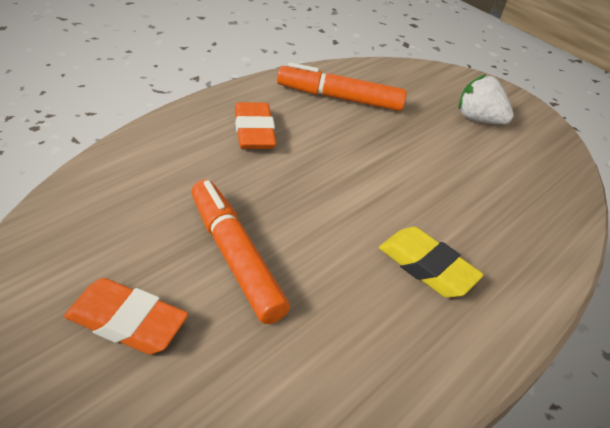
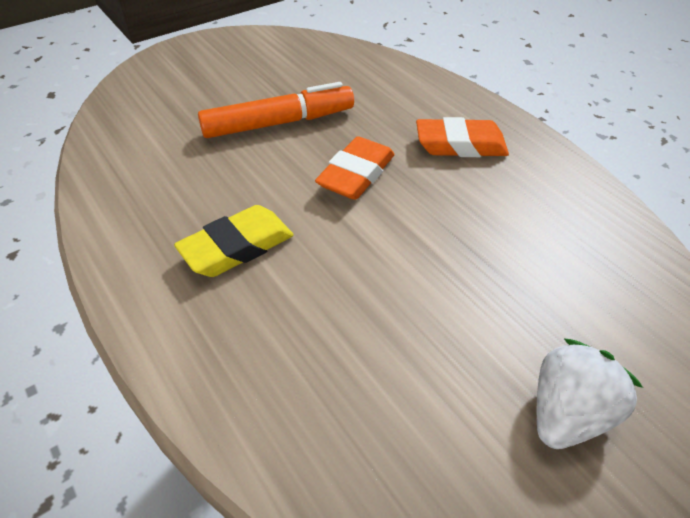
camera: 105 degrees right, 5 degrees up
(127, 322) = (230, 77): orange eraser -> orange eraser (356, 174)
(339, 98) = (561, 227): orange marker -> none

